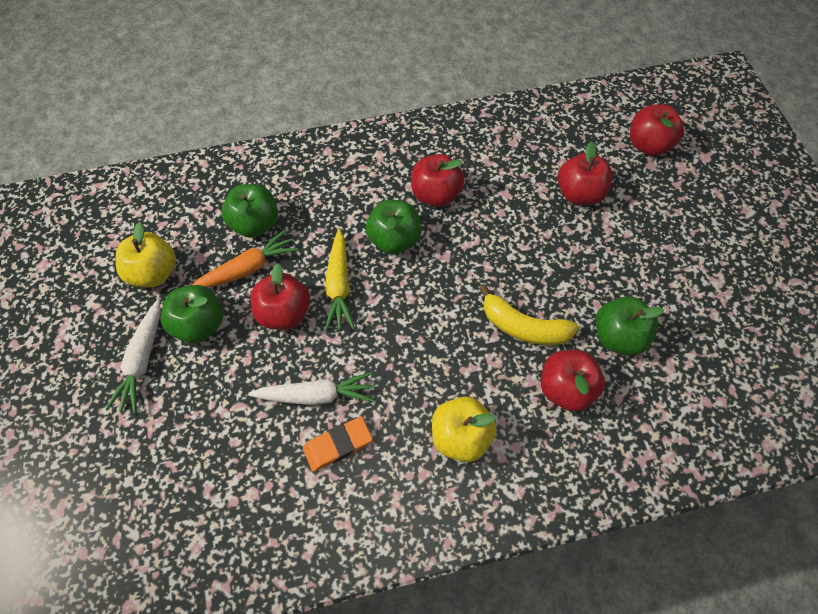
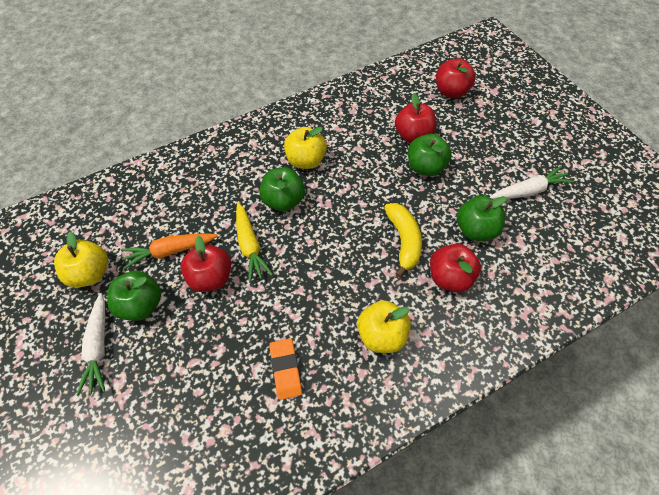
camera: 15 degrees left, 5 degrees down
(247, 268) = (170, 251): orange carrot -> orange carrot turned 150 degrees counterclockwise
(255, 223) = (167, 215): green apple -> green apple (425, 167)
(316, 395) = (256, 335): white carrot -> white carrot (529, 190)
(338, 445) = (285, 369): orange eraser -> orange eraser turned 60 degrees counterclockwise
(435, 194) = (306, 160): red apple -> yellow apple
(523, 327) = (404, 241): yellow banana -> yellow banana turned 105 degrees counterclockwise

